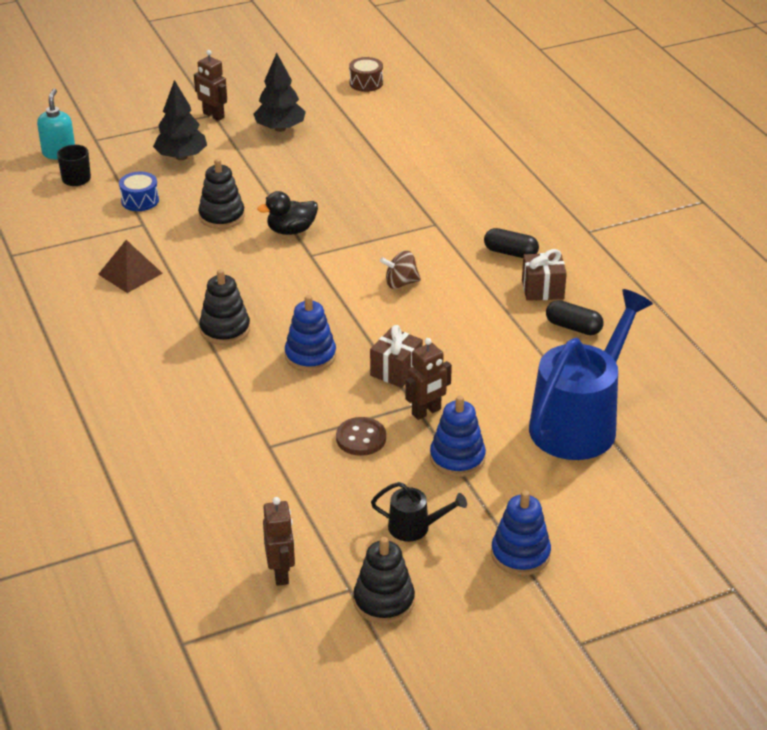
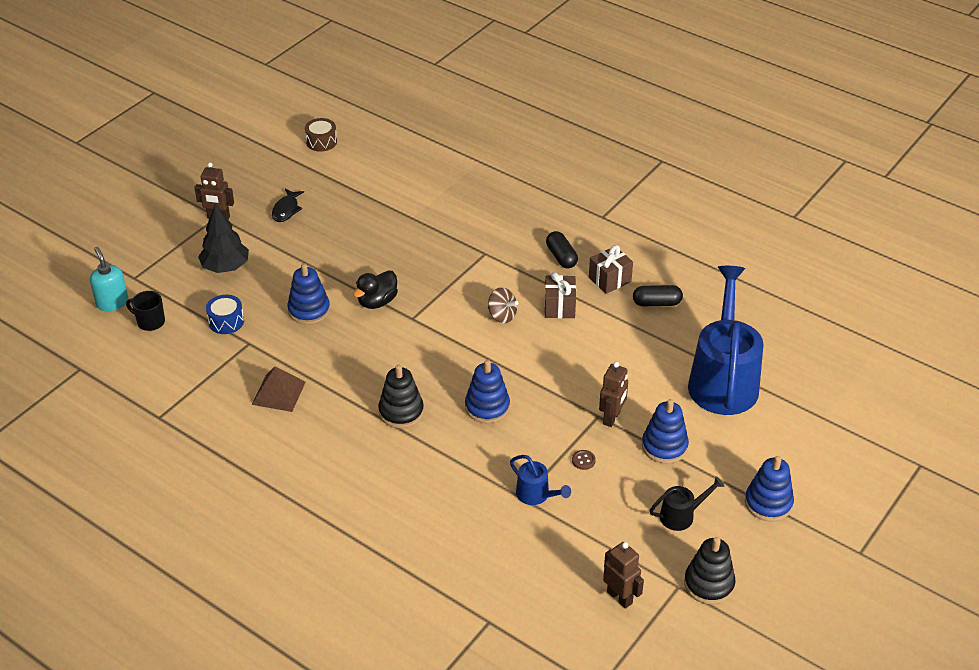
camera: 30 degrees left, 5 degrees up
(222, 216) = (309, 310): black stacking toy -> blue stacking toy
(280, 128) = (286, 210): black tree -> black fish
(285, 450) = (536, 495): none -> blue watering can
(361, 438) = (583, 460): brown button -> brown button, size x0.55
(396, 371) = (561, 392): brown gift -> brown gift (559, 307)
(400, 283) = (502, 316): brown spinning top -> brown spinning top turned 105 degrees counterclockwise
(510, 253) = (561, 257): black capsule -> black capsule turned 75 degrees clockwise

